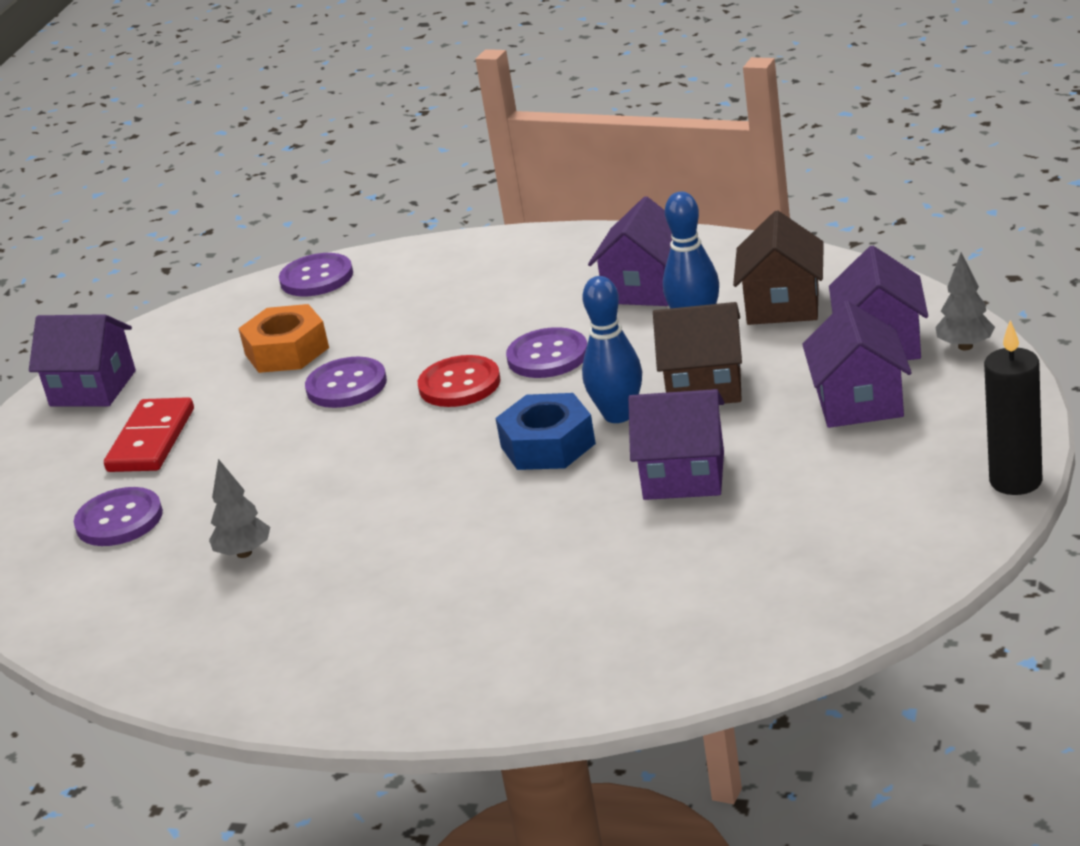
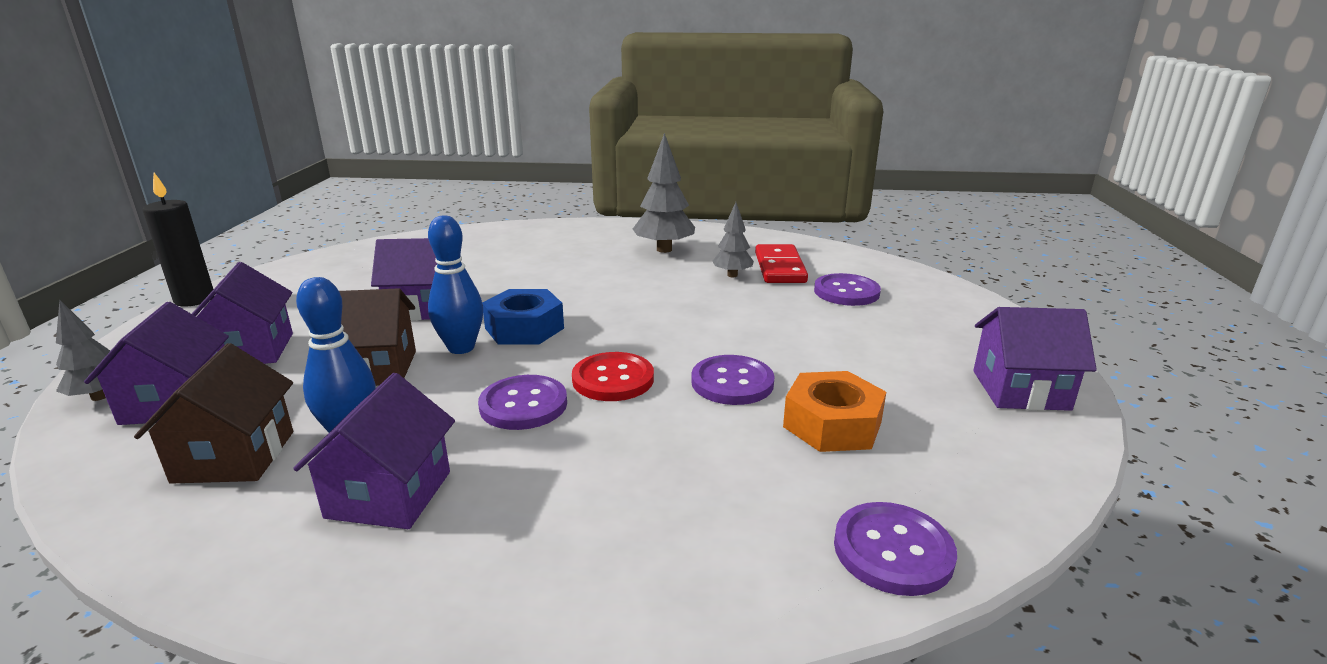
camera: 165 degrees right, 5 degrees down
(151, 440) = (887, 341): red domino -> red domino (779, 267)
(313, 621) = (664, 249): none -> grey tree

